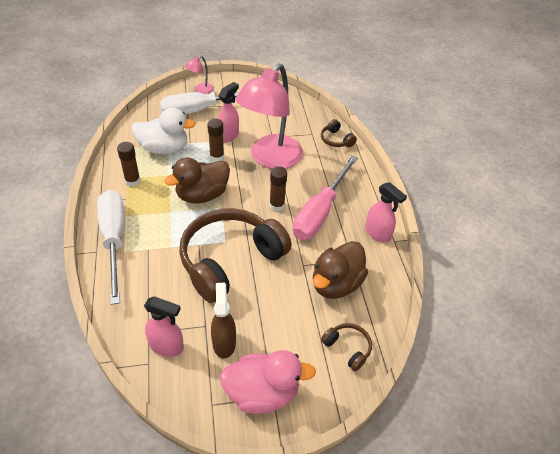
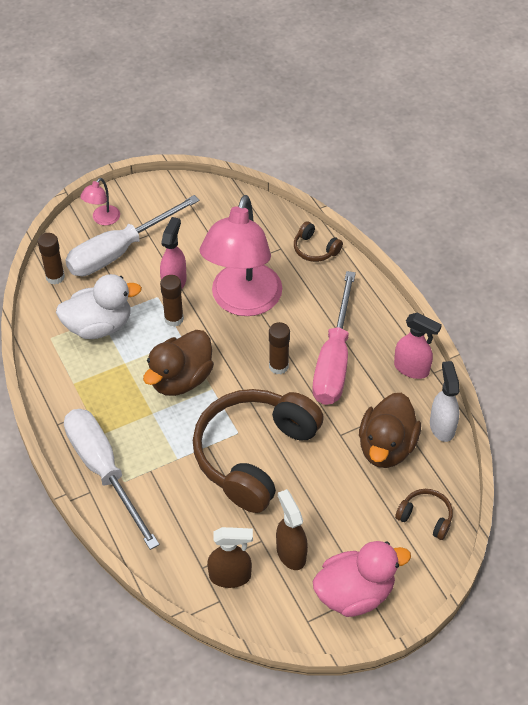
camera: 15 degrees left, 5 degrees up
(132, 181) = (83, 385): brown glue stick -> brown glue stick (55, 277)
(167, 346) = (230, 576): pink spray bottle -> brown spray bottle
(387, 281) = (442, 426): none -> white spray bottle

